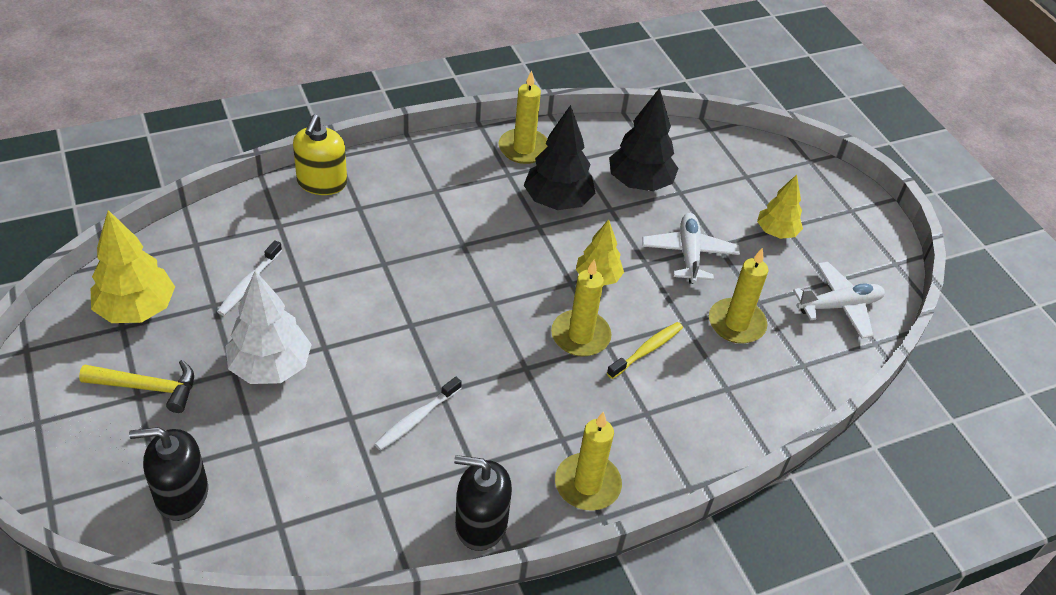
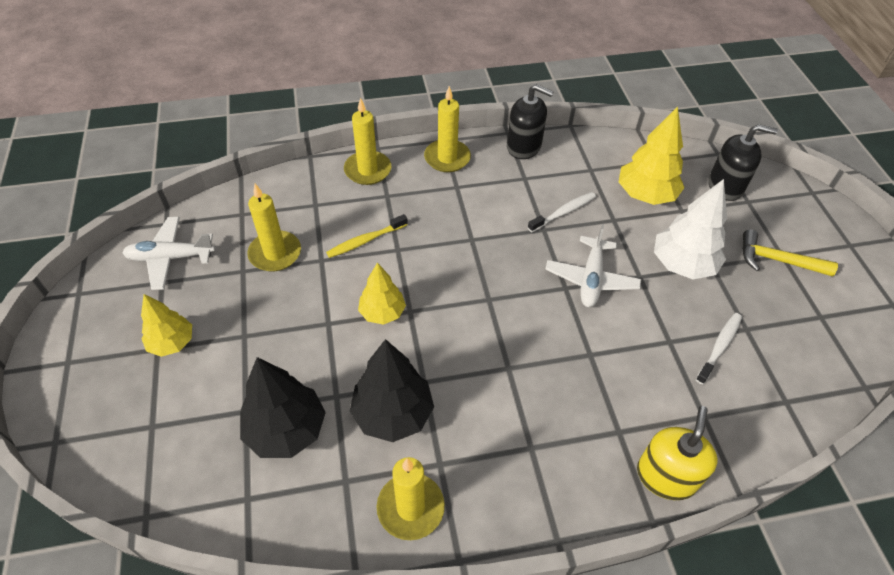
camera: 165 degrees left, 5 degrees up
(136, 309) = (815, 332): yellow tree -> yellow tree (645, 195)
(580, 336) = (418, 259): yellow candle -> yellow candle (368, 170)
(689, 254) = (279, 328): white plane -> white plane (591, 279)

